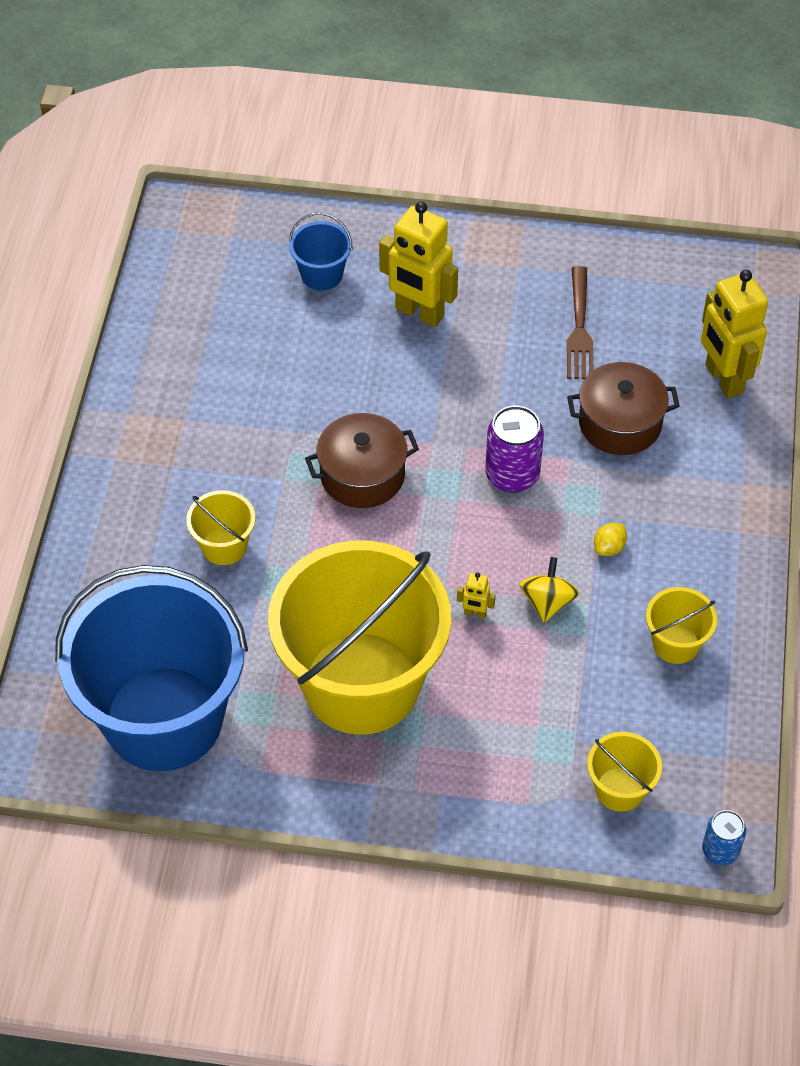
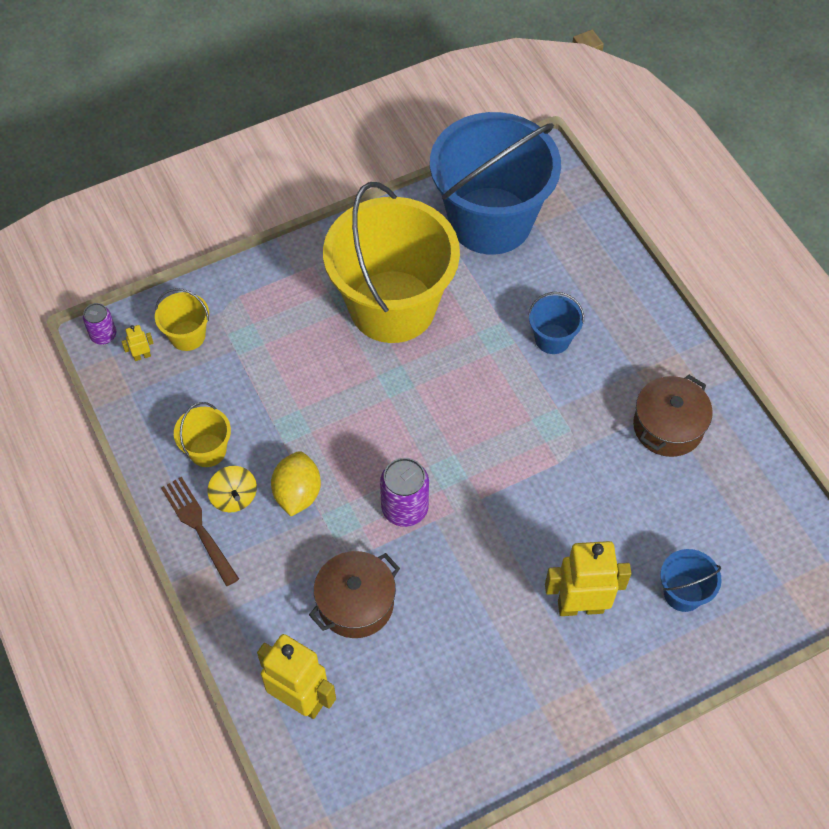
camera: 145 degrees right, 5 degrees up
(224, 546) = (552, 339): yellow bucket -> blue bucket
(362, 475) = (507, 443): brown pot -> brown pot (668, 426)
(475, 613) = (355, 392): yellow robot -> yellow robot (142, 356)
(547, 602) = (313, 428): yellow spinning top -> yellow spinning top (234, 497)
(579, 328) = (447, 675): brown fork -> brown fork (199, 528)
(609, 547) = (297, 493): yellow lemon -> yellow lemon, size x1.90
(720, 850) = (103, 335): blue can -> purple can

